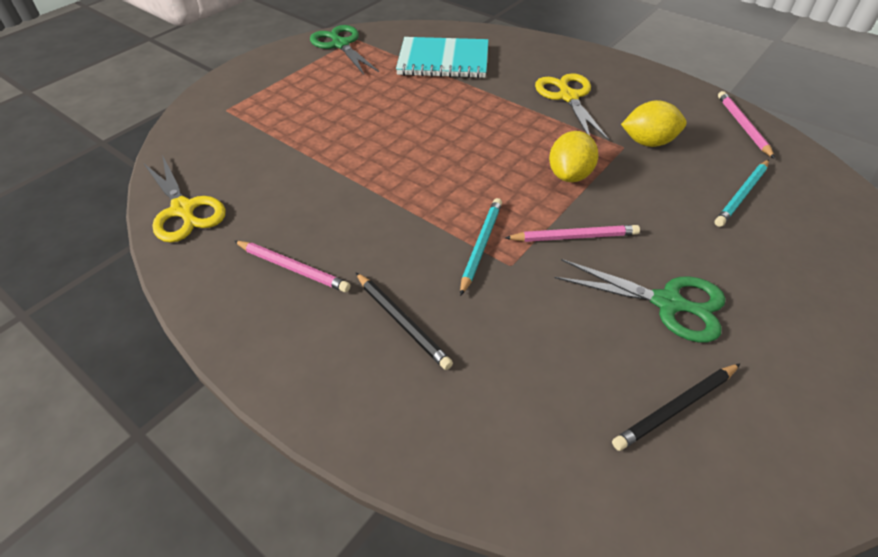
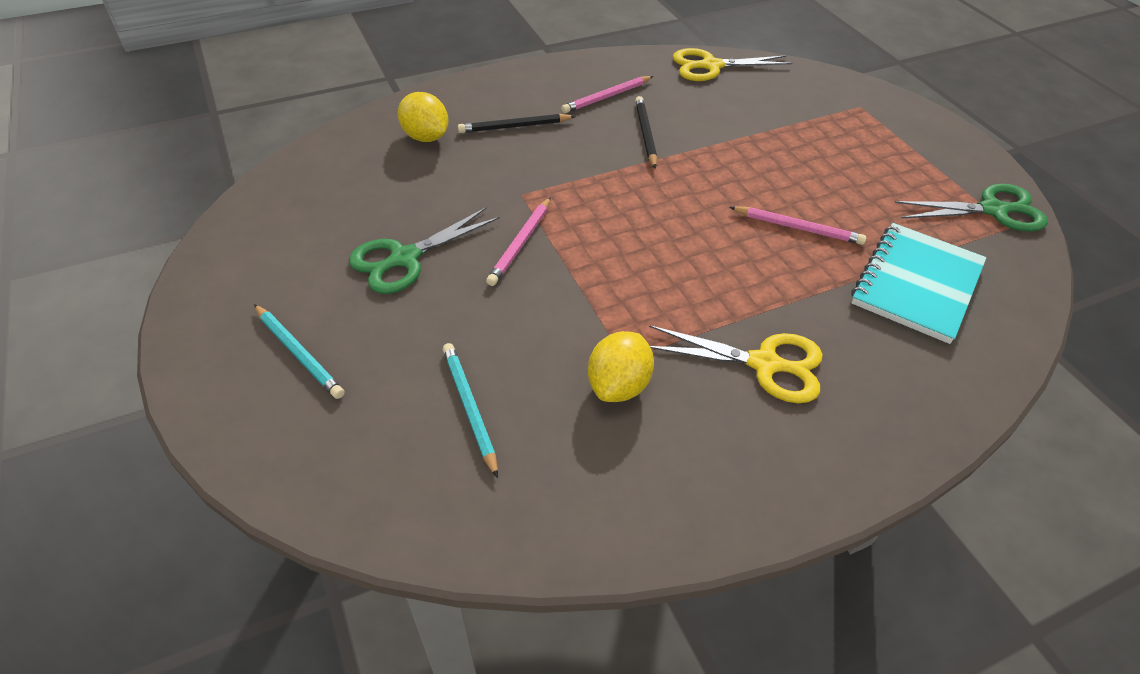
camera: 115 degrees right, 0 degrees up
(481, 246) = (556, 187): turquoise pencil -> turquoise pencil (299, 353)
(569, 175) = (606, 284): yellow lemon -> yellow lemon (426, 137)
(675, 408) = (331, 211): black pencil -> black pencil (645, 134)
(742, 126) = (586, 522): pink pencil -> pink pencil (798, 228)

